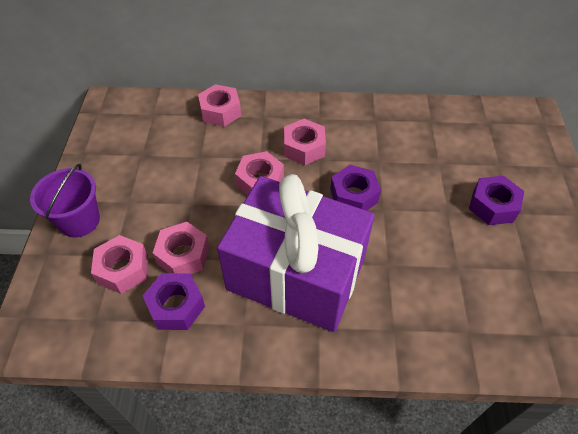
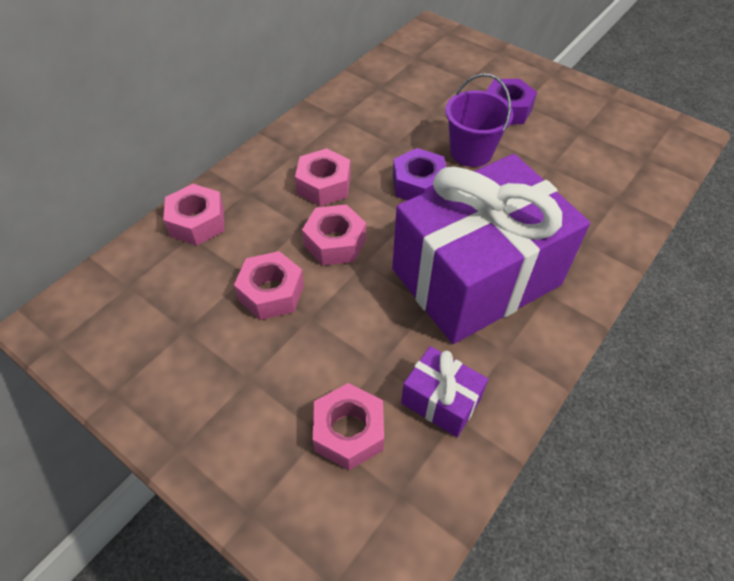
camera: 55 degrees left, 0 degrees up
(79, 221) = (230, 448): purple bucket -> purple bucket (471, 152)
(176, 306) = (441, 401): purple nut -> purple gift
(183, 255) = (377, 361): pink nut -> pink nut (271, 292)

